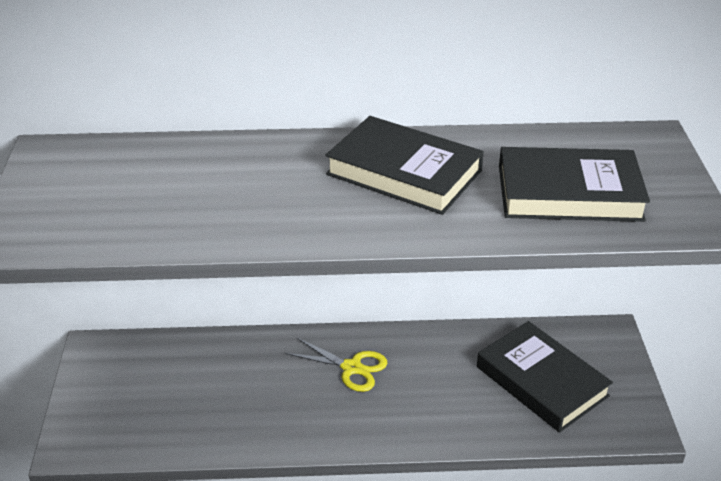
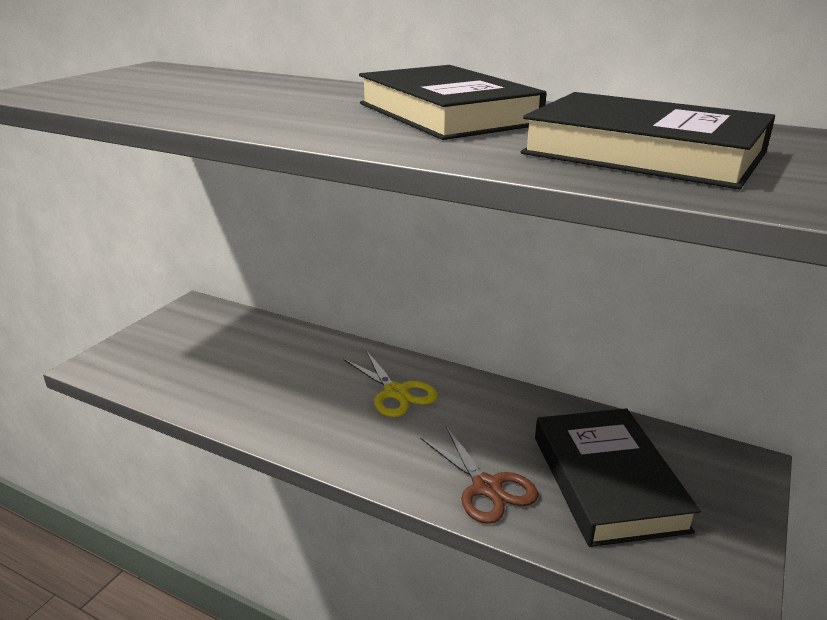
camera: 30 degrees right, 10 degrees down
(472, 418) = (486, 487): none -> brown scissors

